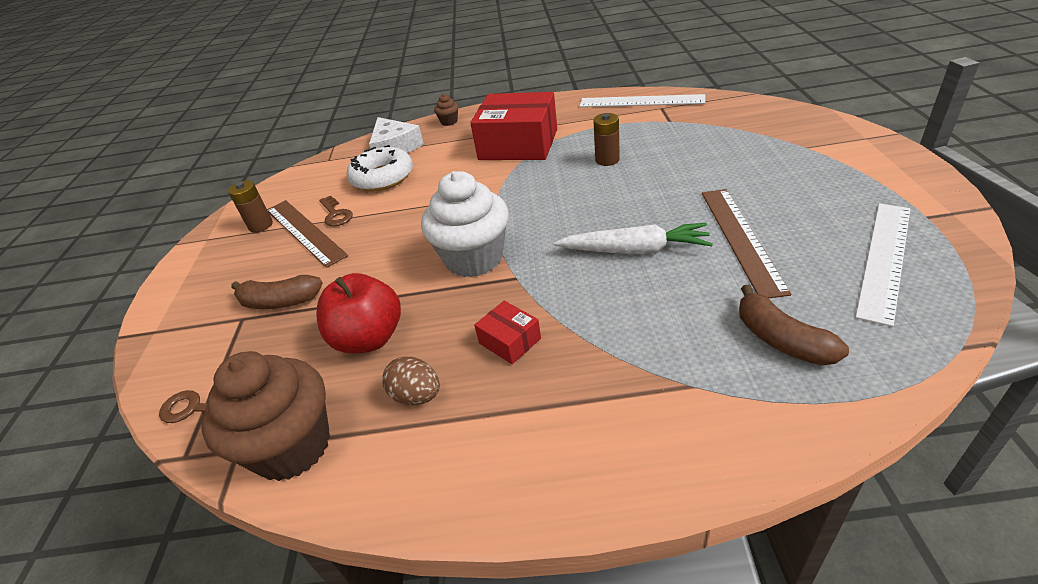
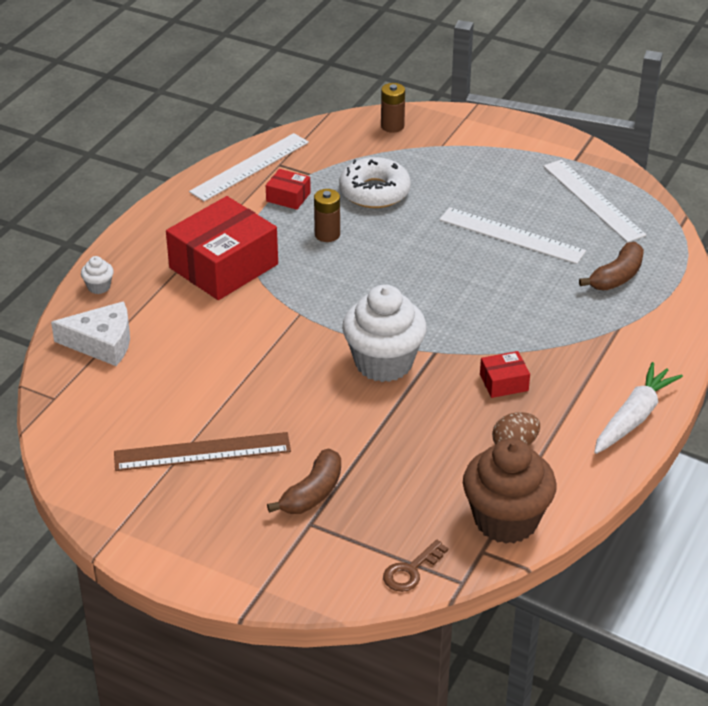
camera: 65 degrees left, 0 degrees up
(260, 225) = (144, 481): brown battery -> brown battery (392, 126)
(336, 214) = (196, 422): brown key -> none
(369, 338) = (425, 451): red apple -> none
(382, 177) = (161, 371): white donut -> white donut (374, 192)
(449, 122) = (99, 287): brown cupcake -> white cupcake
(629, 127) = (288, 197): none -> red box
(634, 250) = (469, 284): white carrot -> white carrot (633, 417)
(741, 238) = (511, 235): brown ruler -> white ruler
(781, 339) = (616, 277): brown banana -> brown banana turned 45 degrees counterclockwise

